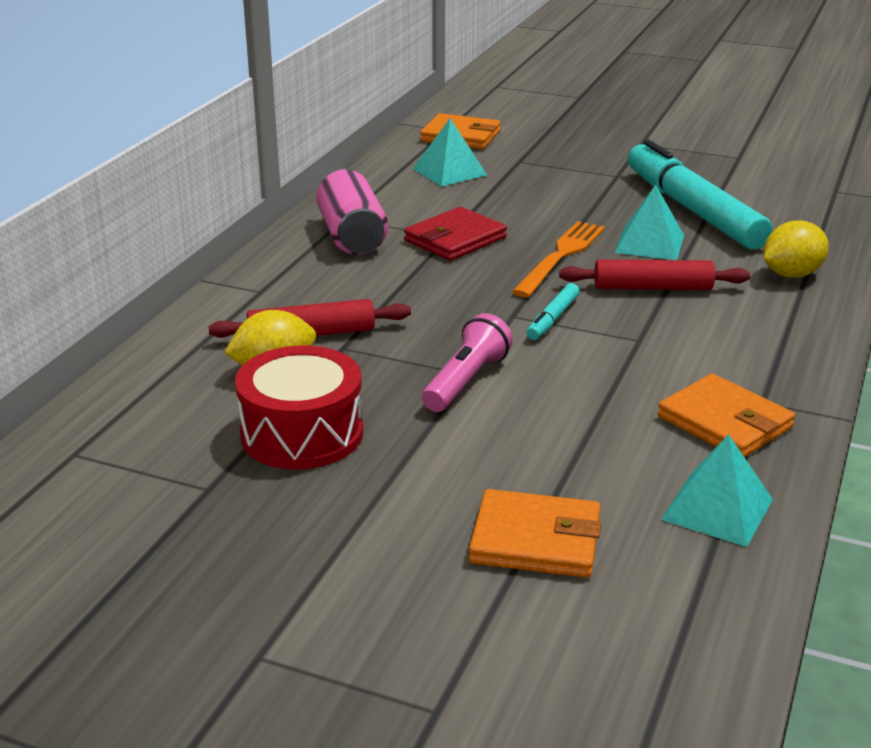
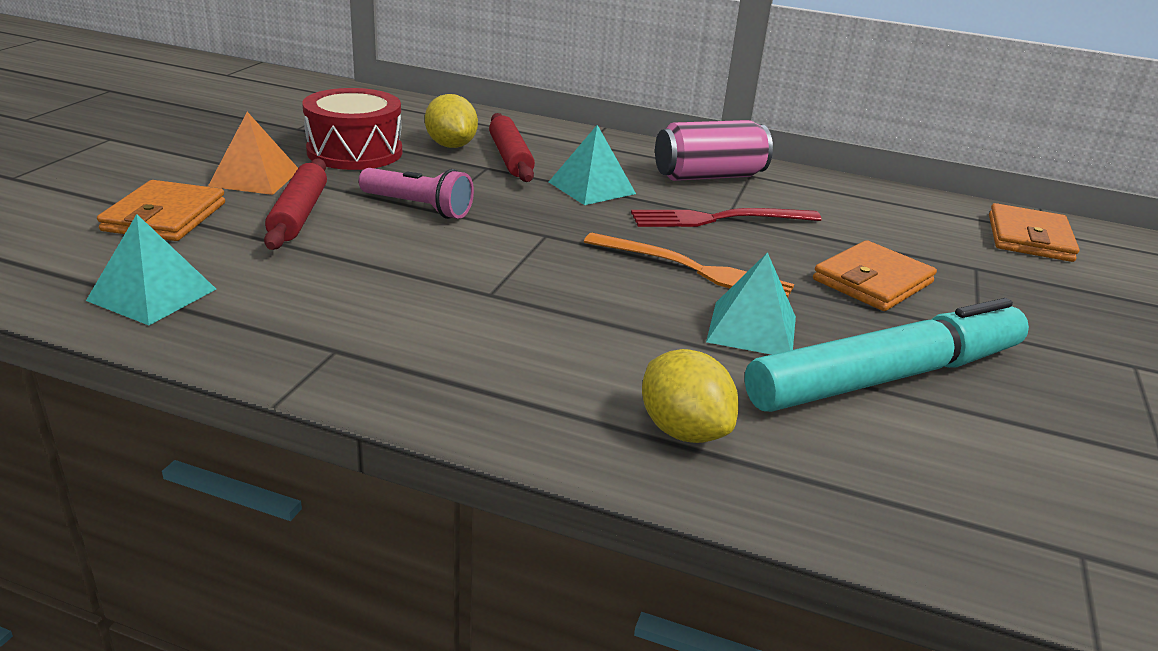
camera: 85 degrees right, 0 degrees up
(402, 495) = (255, 178): none -> orange pyramid
(449, 172) = (906, 226): turquoise pyramid -> turquoise pyramid (591, 187)
(455, 239) = (719, 219): red wallet -> red fork
(552, 319) = (538, 252): turquoise marker -> none
(652, 288) = (621, 316): red rolling pin -> red rolling pin (299, 214)
(724, 422) = (301, 320): orange wallet -> orange wallet (872, 281)

